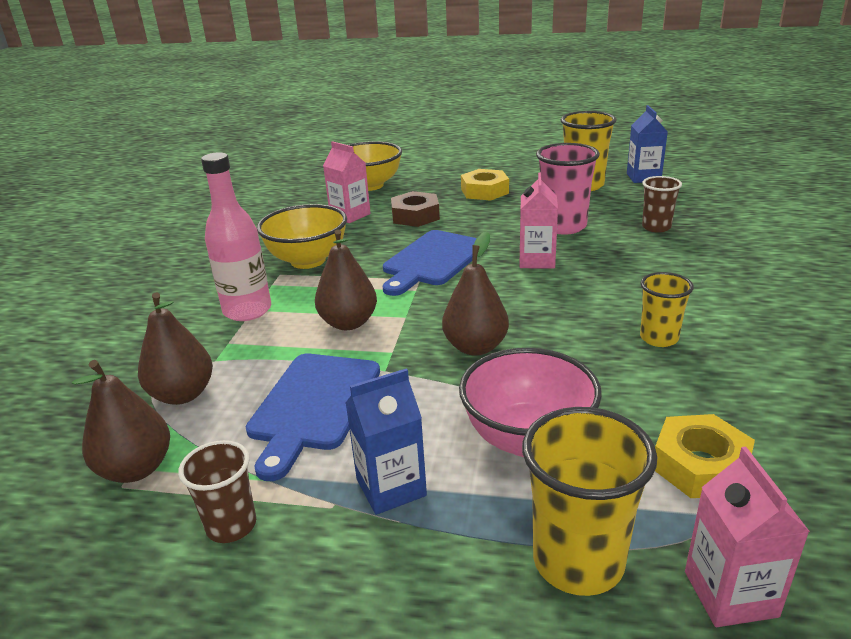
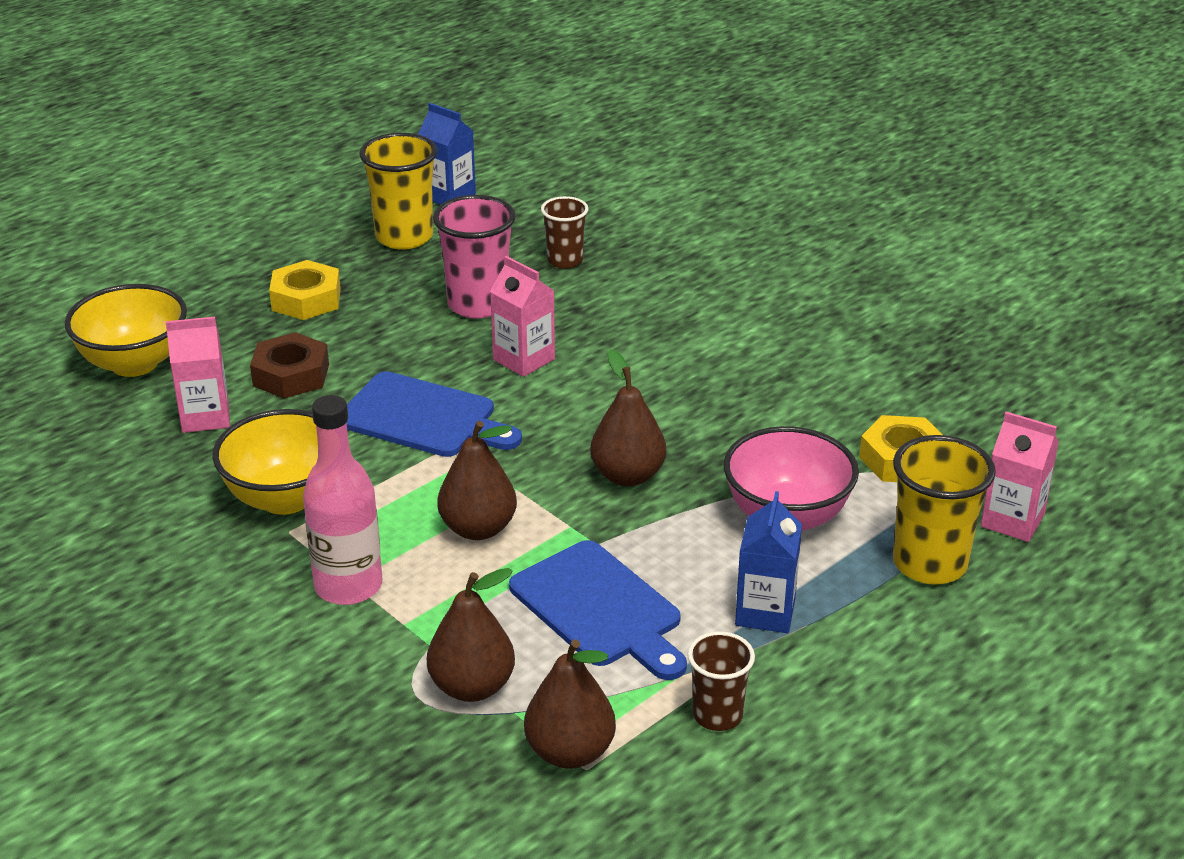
camera: 55 degrees left, 5 degrees up
(432, 260) = (423, 418): blue cutting board -> blue cutting board turned 45 degrees counterclockwise
(659, 338) = (741, 379): yellow cup -> none

